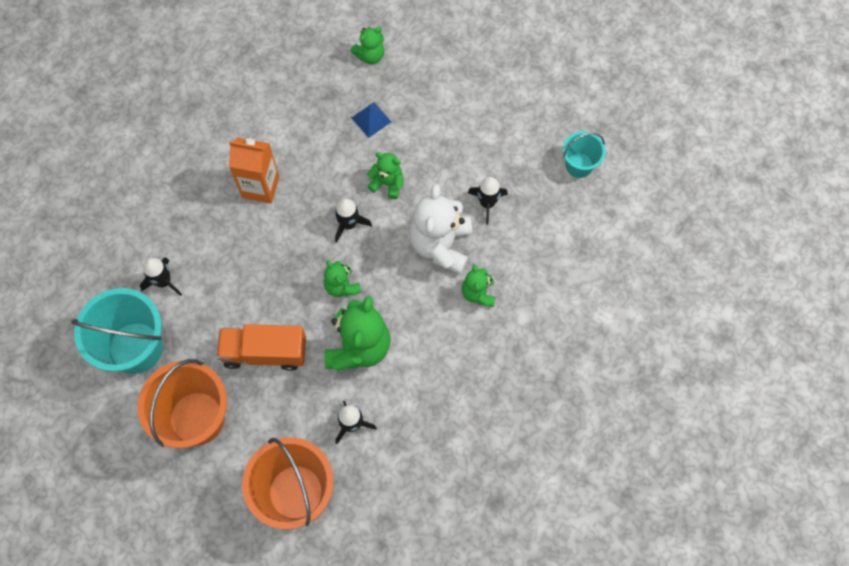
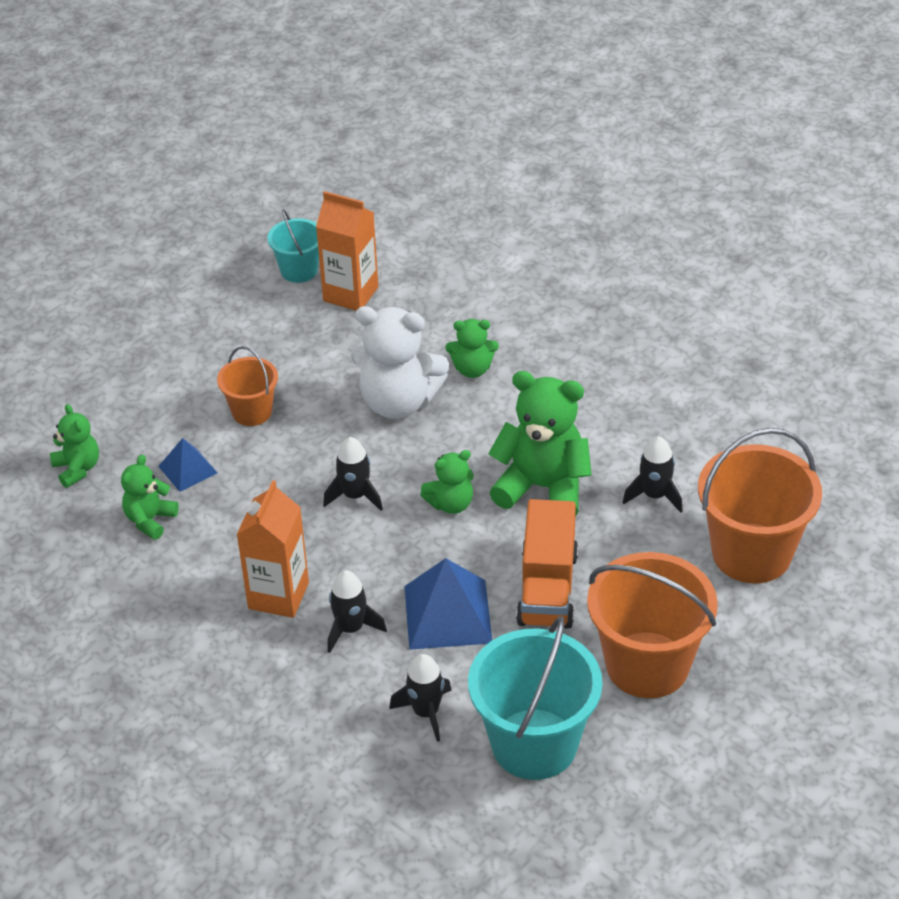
camera: 85 degrees left, 25 degrees down
(243, 290) = (447, 614): none -> blue pyramid
(387, 183) = (296, 454): green teddy bear -> green teddy bear (150, 520)
(427, 151) = (252, 412): none -> orange bucket
(487, 203) = (342, 356): black rocket -> black rocket (351, 629)
(555, 203) = (350, 294): none -> orange carton

